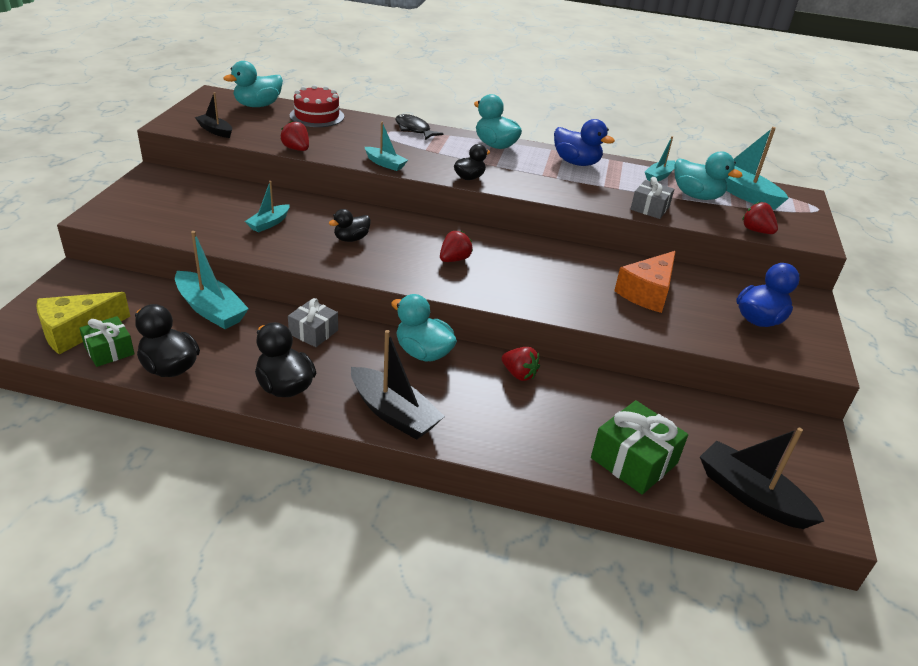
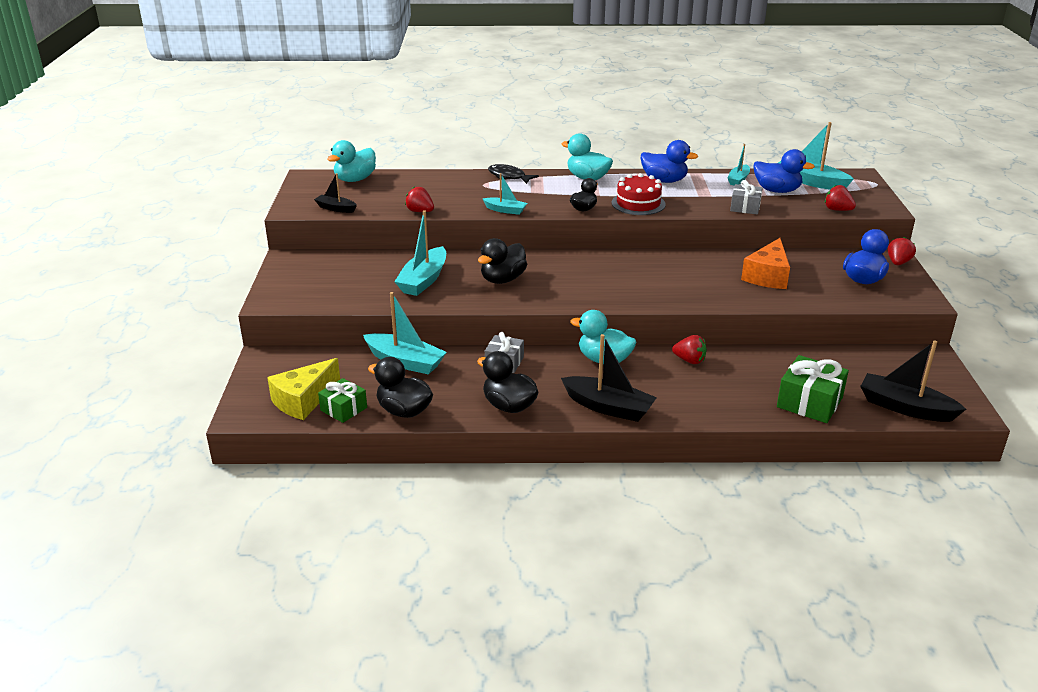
camera: 10 degrees left, 5 degrees down
(269, 223) = (424, 280): turquoise boat -> turquoise boat, size x1.75
(317, 116) = (415, 180): red cake -> red cake (638, 203)
(351, 239) = (502, 279): black duck -> black duck, size x1.55
(454, 259) = (599, 280): red strawberry -> red strawberry (898, 263)
(696, 196) = (777, 190): turquoise duck -> blue duck

